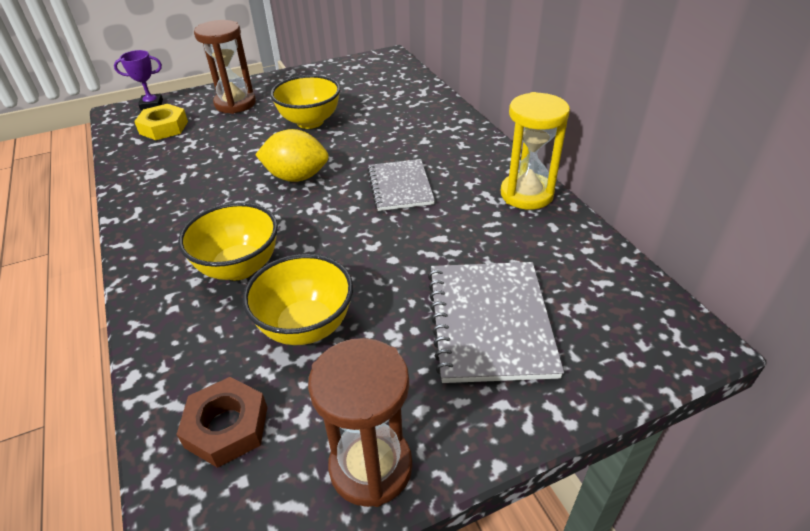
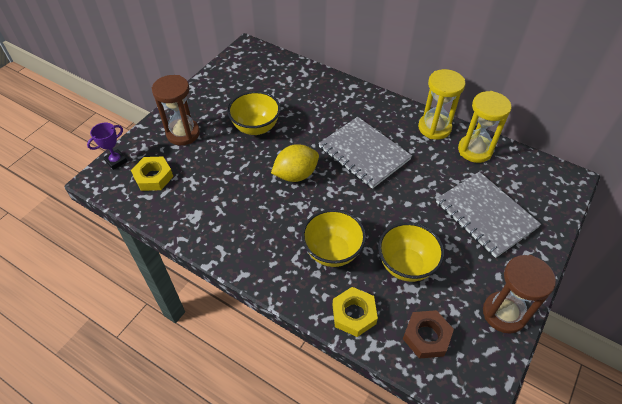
camera: 35 degrees left, 10 degrees up
(177, 346) = (354, 314): none -> yellow nut
(400, 186) = (364, 153): grey notebook -> grey notebook, size x1.52
(560, 240) = (475, 150): none -> yellow hourglass

